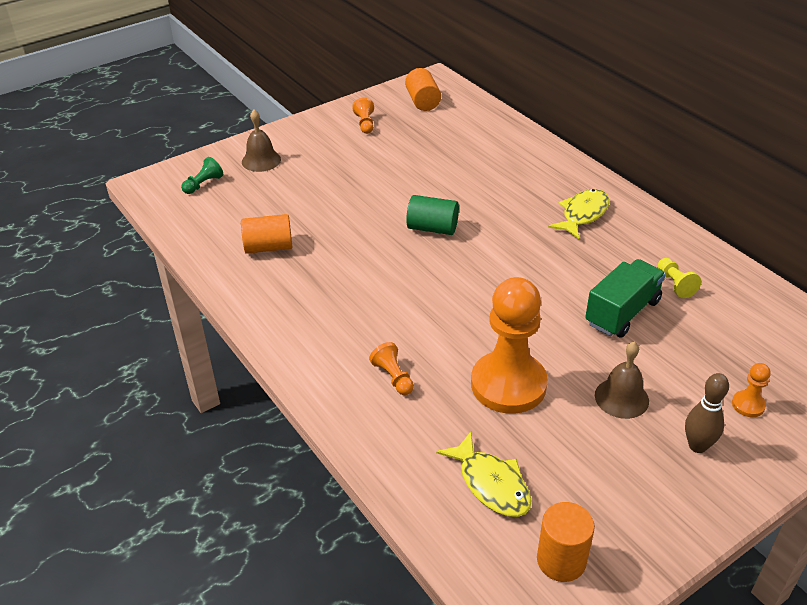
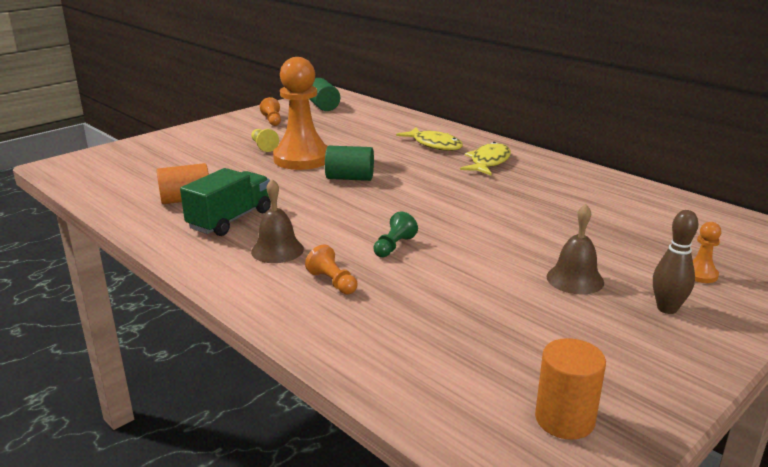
camera: 10 degrees left, 15 degrees down
(203, 184) = (116, 163): green pawn -> green pawn (394, 246)
(261, 160) = (174, 146): brown bell -> brown bell (277, 250)
(422, 101) = (323, 106): orange cylinder -> green cylinder
(491, 484) = (462, 359): yellow fish -> yellow fish (434, 145)
(508, 384) = (456, 278): orange pawn -> orange pawn (302, 159)
(622, 312) = (550, 220): green truck -> green truck (230, 220)
(675, 284) = (591, 199): yellow pawn -> yellow pawn (263, 146)

